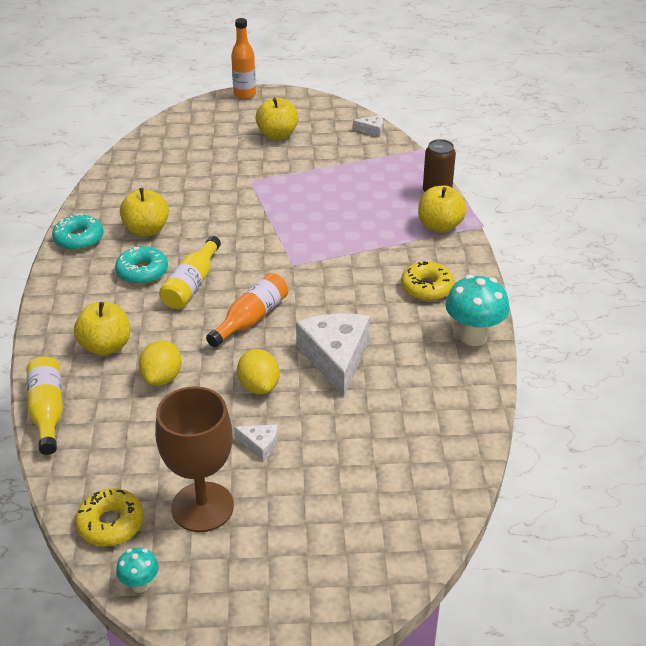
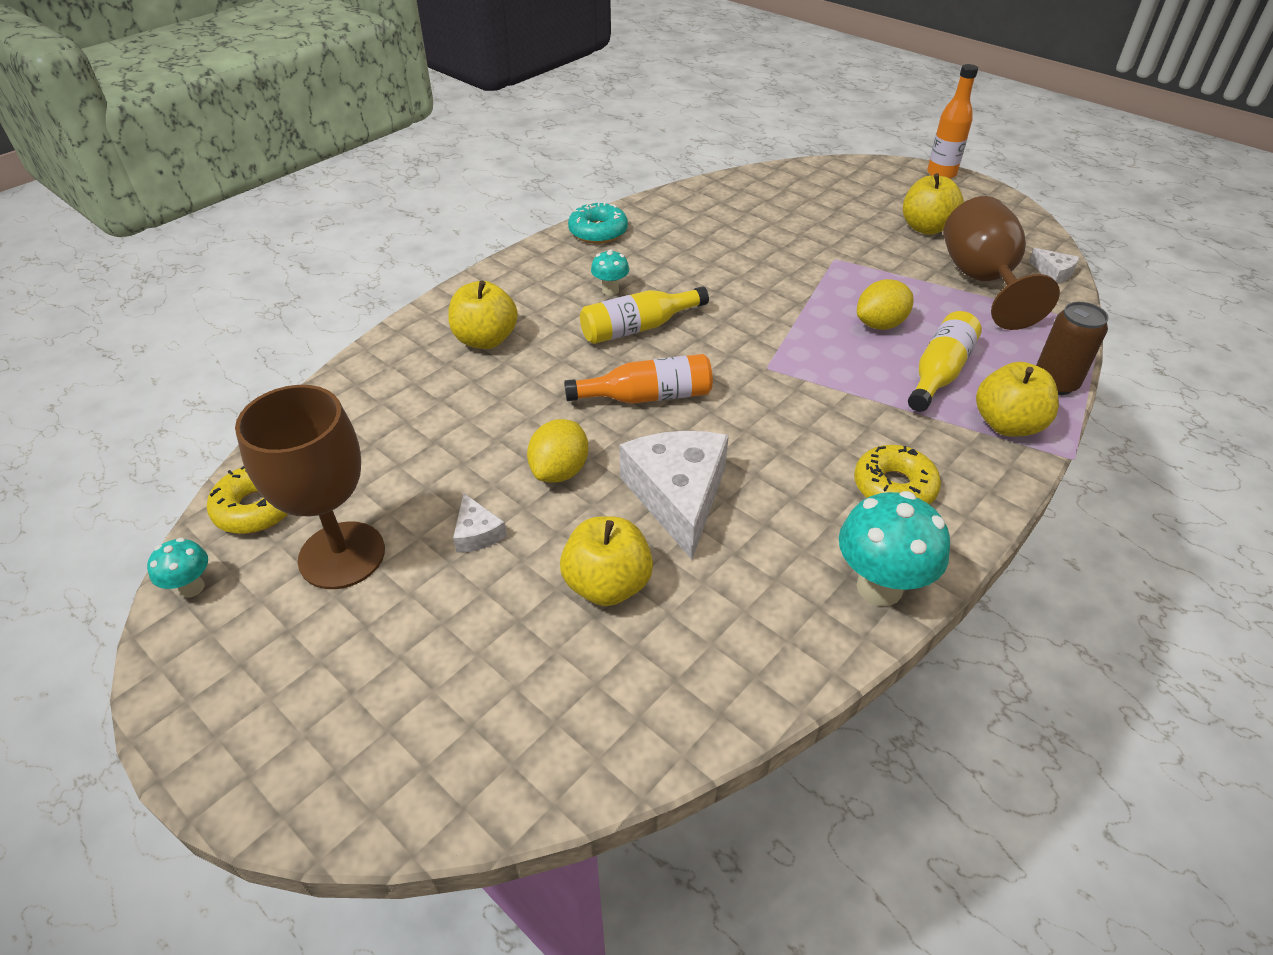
camera: 45 degrees right, 5 degrees up
(47, 411) = (362, 367): yellow bottle -> yellow bottle (939, 373)
(142, 272) = (610, 290): turquoise donut -> turquoise mushroom
(146, 230) = (667, 254): yellow apple -> yellow apple (607, 585)
(162, 377) = (489, 400): yellow lemon -> yellow lemon (880, 324)
(335, 357) = (677, 496): white cheese -> white cheese turned 45 degrees counterclockwise
(342, 153) = (982, 280): none -> brown goblet

